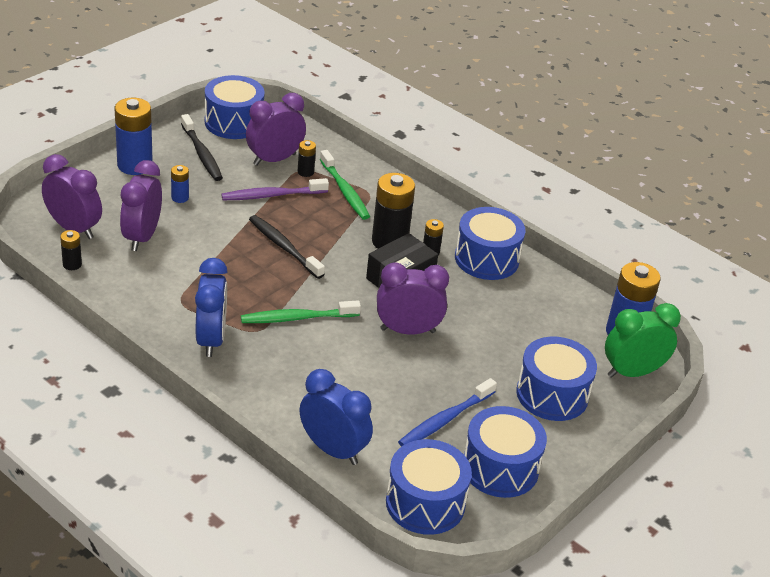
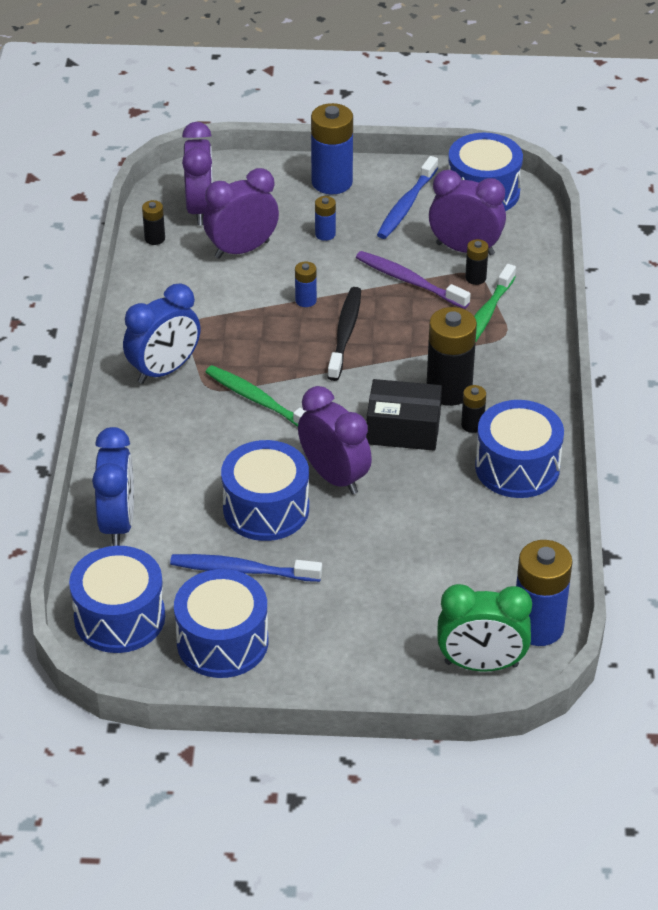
camera: 55 degrees right, 5 degrees up
(202, 154) = (406, 205): black toothbrush -> blue toothbrush
(230, 243) = (306, 300): none -> blue battery
(552, 394) = (370, 623): blue drum -> blue drum (266, 509)
(632, 372) = (481, 664): green clock -> green clock turned 150 degrees clockwise

